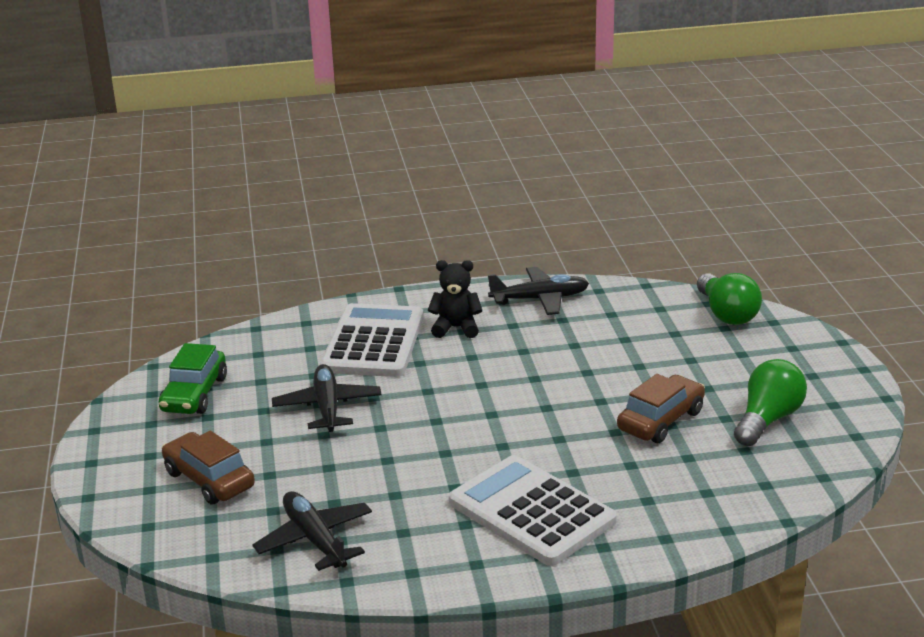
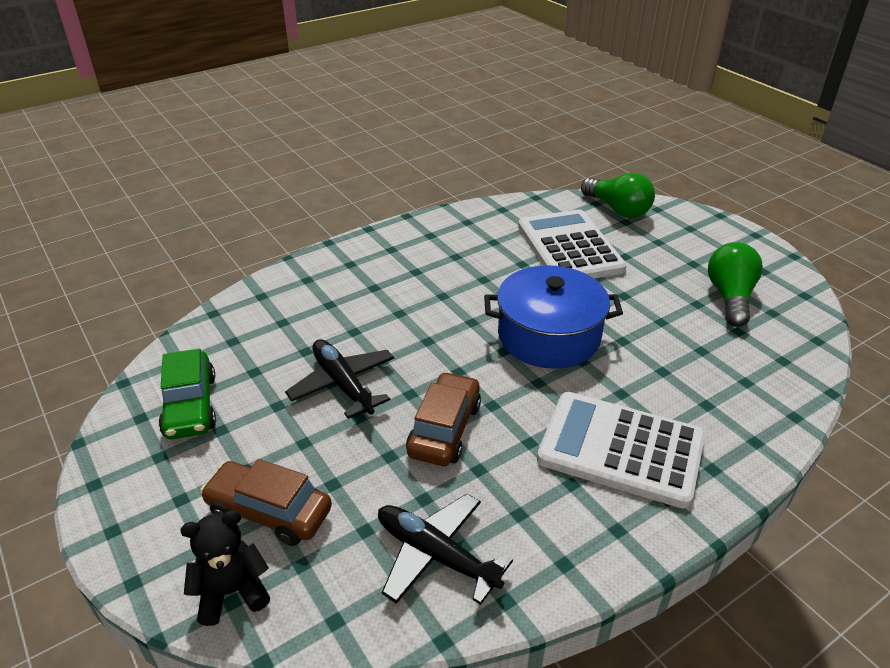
camera: 25 degrees left, 10 degrees up
(373, 342) = (341, 302): white calculator -> white calculator (569, 248)
(456, 328) = (408, 270): black teddy bear -> black teddy bear (232, 592)
(540, 299) = (461, 227): black plane -> none
(545, 411) = (549, 336): none -> blue pot
(660, 420) = (650, 319): brown car -> brown car (444, 429)

